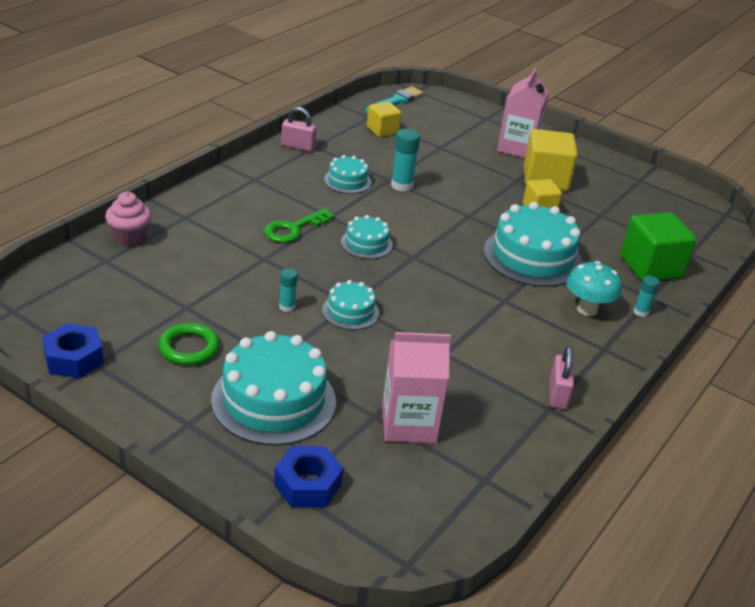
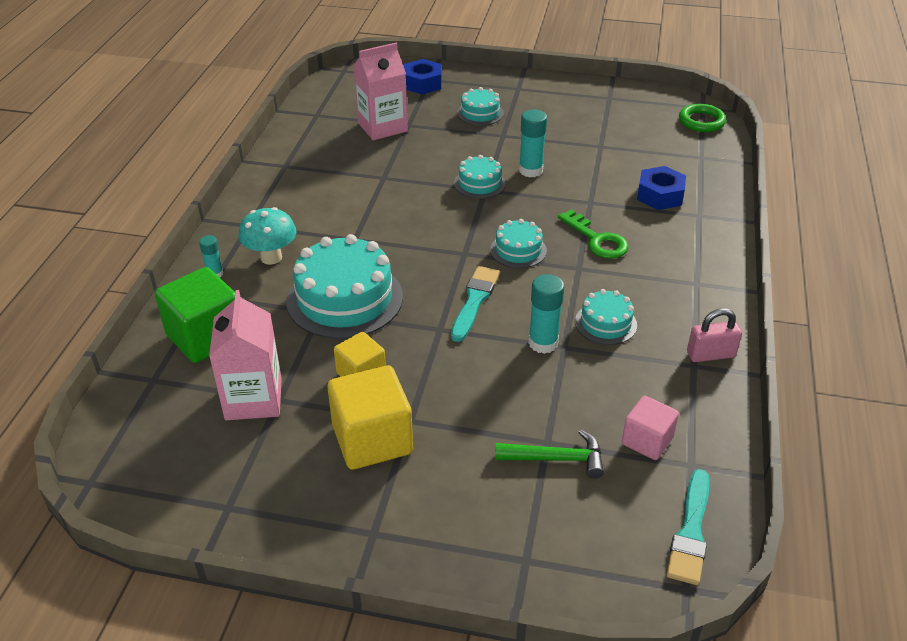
camera: 160 degrees right, 5 degrees up
(74, 359) = (625, 96): blue nut -> blue nut (660, 195)
(129, 237) = (712, 180): pink cupcake -> none
(189, 348) = (566, 123): green ring -> green ring (701, 121)
(274, 400) = (480, 113): turquoise cake -> turquoise cake, size x0.52
(287, 307) = (530, 170): turquoise glue stick -> turquoise glue stick, size x1.67
(293, 229) = (597, 240): green key -> green key turned 120 degrees clockwise
(382, 130) = (647, 441): yellow cube -> pink cube
(430, 223) = (474, 301): none -> turquoise brush
(440, 140) = (556, 459): none -> green hammer
(517, 148) = (440, 497): pink carton -> pink carton (253, 399)
(558, 394) = (281, 177): pink padlock -> none

